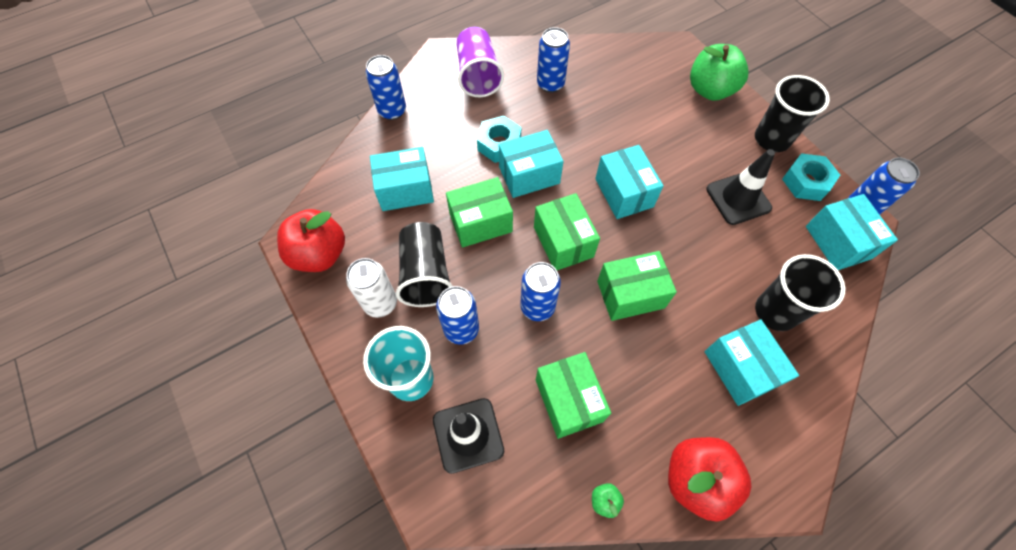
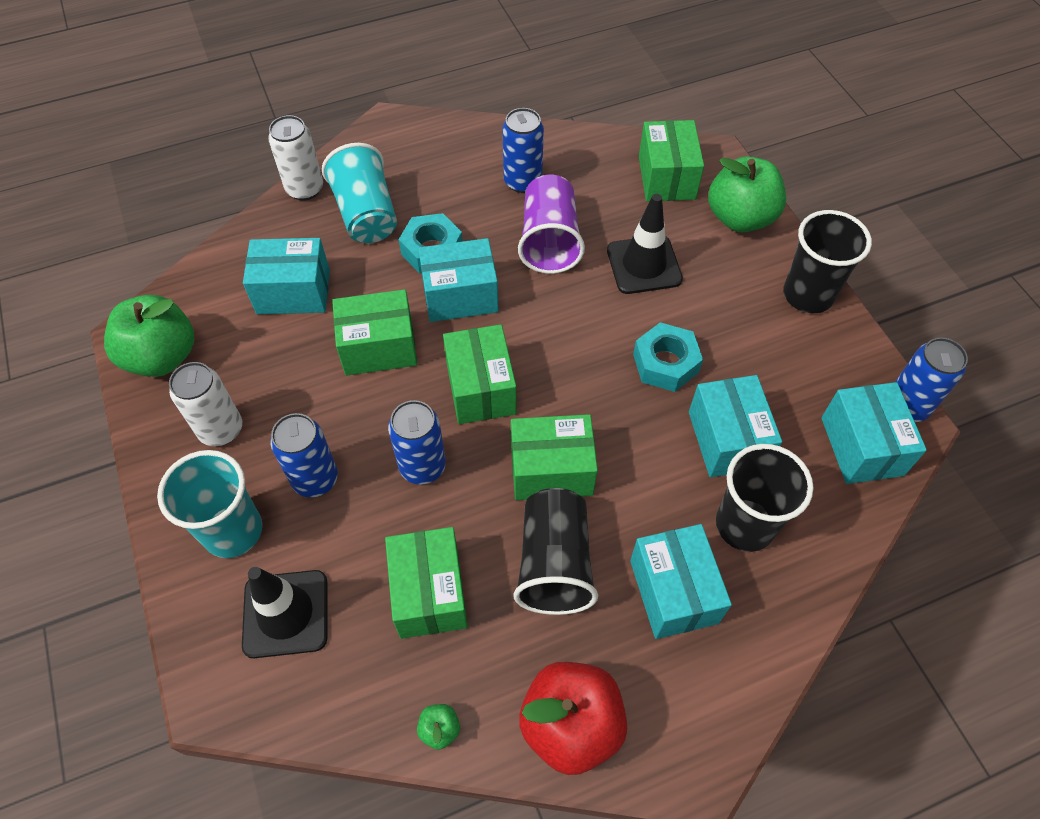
camera: 10 degrees right, 5 degrees down
(319, 254) = (162, 356): red apple -> green apple
(392, 111) = (305, 189): blue can -> white can
(426, 274) = (289, 402): black cup -> black cup (554, 563)
(443, 123) = (366, 214): none -> turquoise cup
(478, 76) = (429, 158): purple cup -> purple cup (549, 241)
(624, 193) = (581, 337): turquoise box -> turquoise box (727, 439)
(651, 67) = (666, 177): none -> green box
(738, 198) = (737, 367): black traffic cone -> black traffic cone (644, 265)
(806, 182) = (840, 359): turquoise nut -> turquoise nut (665, 363)

